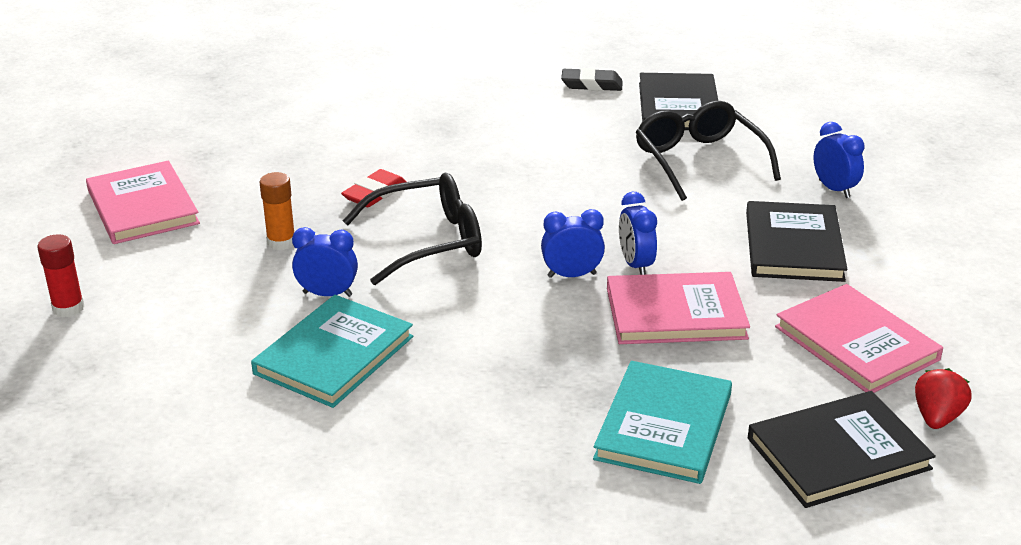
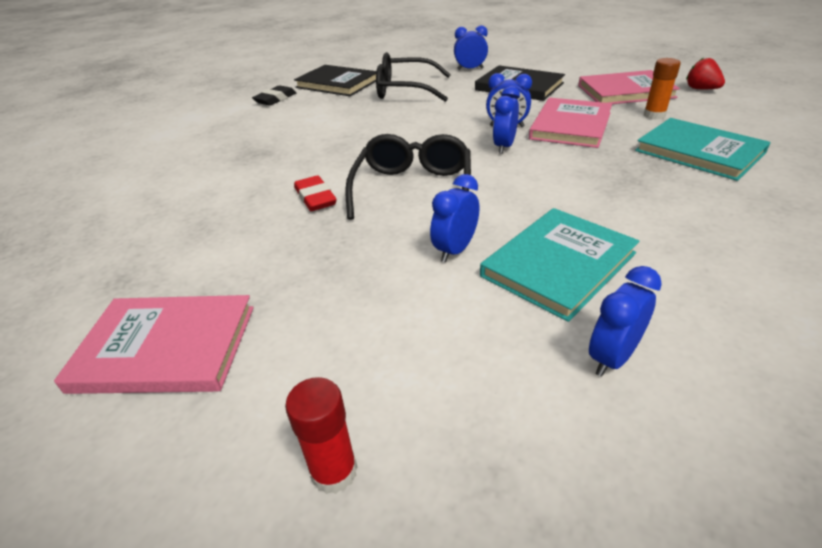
camera: 60 degrees left, 5 degrees up
(218, 400) = (612, 357): none -> blue clock
(281, 242) = (344, 260): orange glue stick -> orange glue stick (654, 115)
(334, 355) = (558, 265): turquoise book -> turquoise book turned 75 degrees clockwise
(838, 454) = (733, 114): black book -> none

